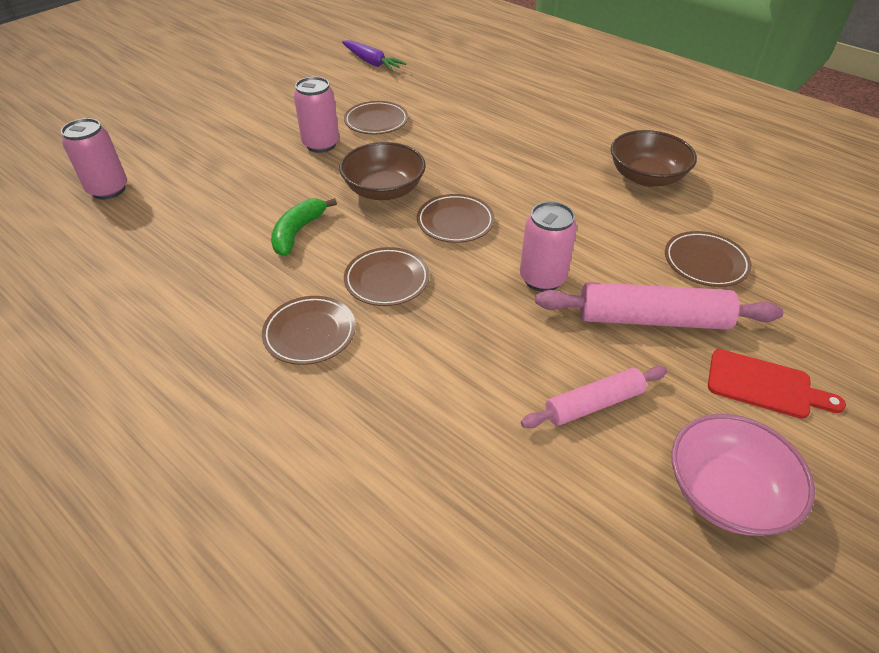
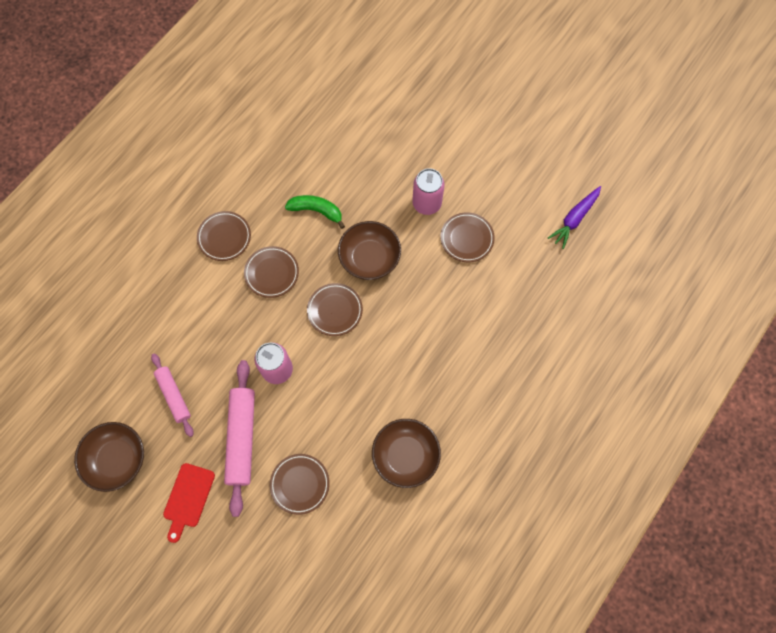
camera: 85 degrees right, 25 degrees up
(108, 190) = (354, 83): pink can -> none
(726, 493) = (117, 459): pink bowl -> brown bowl

